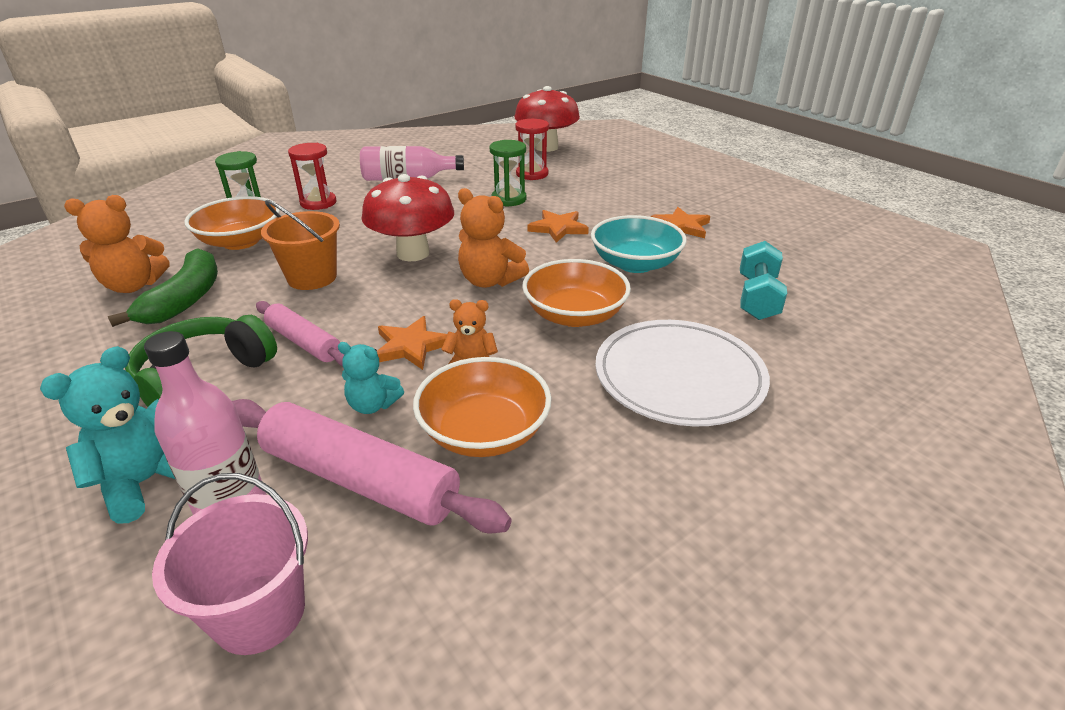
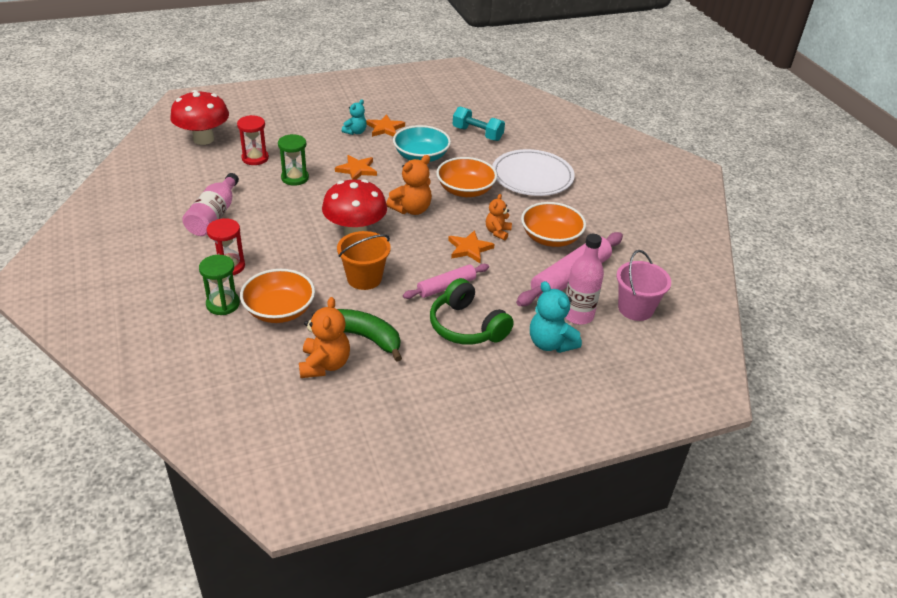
camera: 75 degrees left, 5 degrees up
(373, 405) = (517, 268): turquoise teddy bear -> turquoise teddy bear (355, 132)

